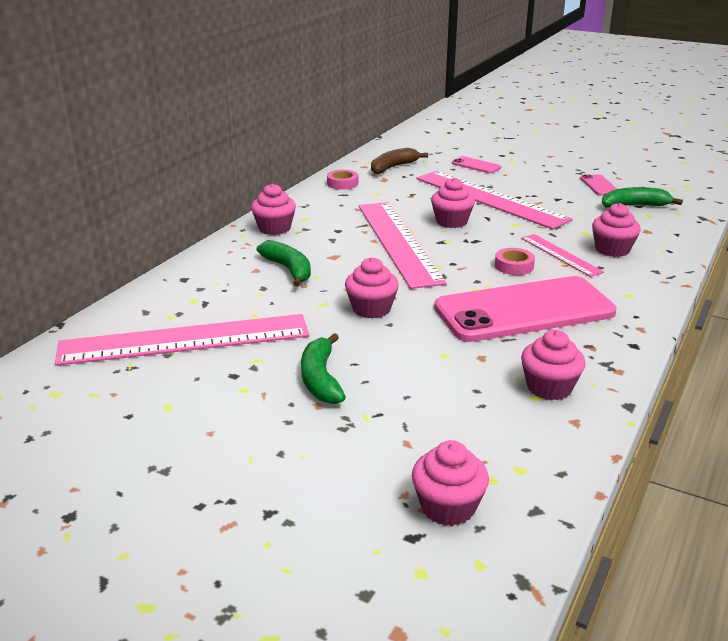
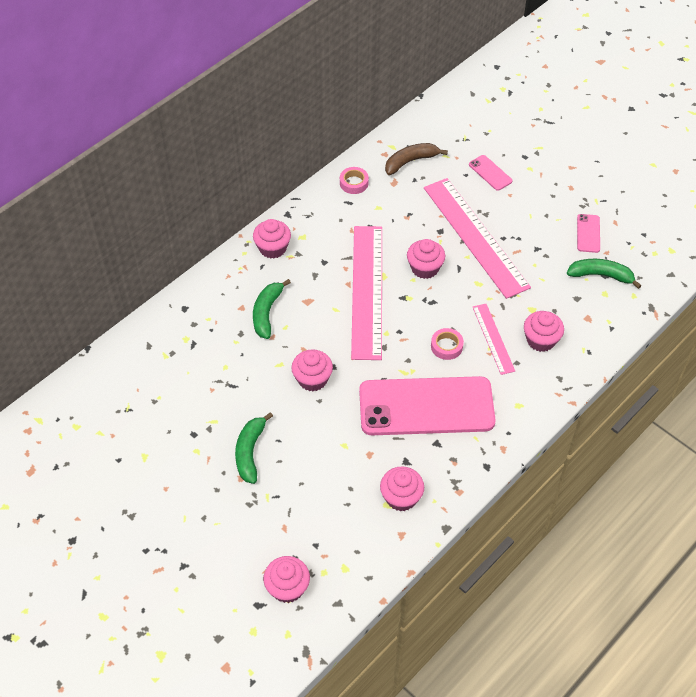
camera: 15 degrees right, 25 degrees up
(185, 340) = (169, 387): pink ruler -> none
(289, 270) = (267, 313): green banana -> green banana turned 150 degrees counterclockwise

